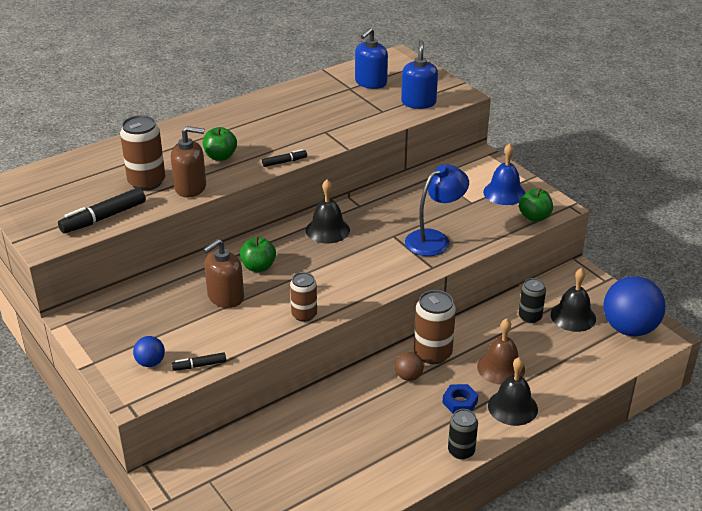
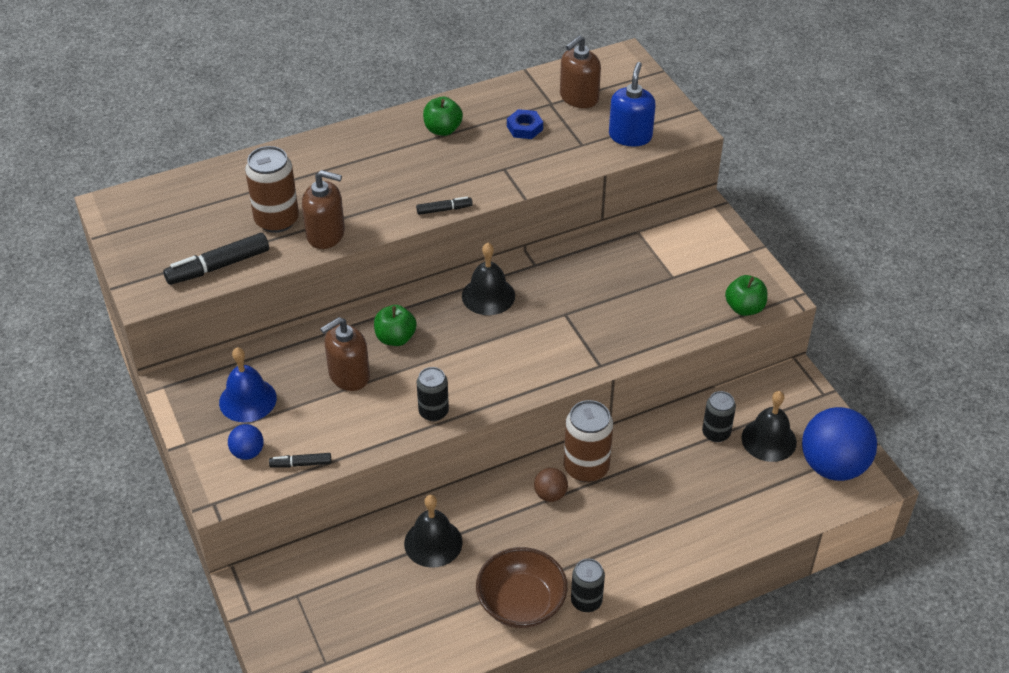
camera: 10 degrees right, 10 degrees up
(220, 156) = (370, 192): green apple -> green apple (443, 130)
(304, 315) = (433, 412): brown can -> black can
(370, 83) = (579, 97): blue soap dispenser -> brown soap dispenser
(406, 460) = (521, 603): none -> brown bowl
(434, 239) = (613, 325): blue lamp -> none
(460, 402) = (601, 537): blue nut -> blue nut (524, 128)
(501, 368) = (662, 498): brown bell -> none
(504, 193) = (717, 267): blue bell -> blue bell (247, 400)
(512, 407) = (661, 553): black bell -> black bell (433, 542)

